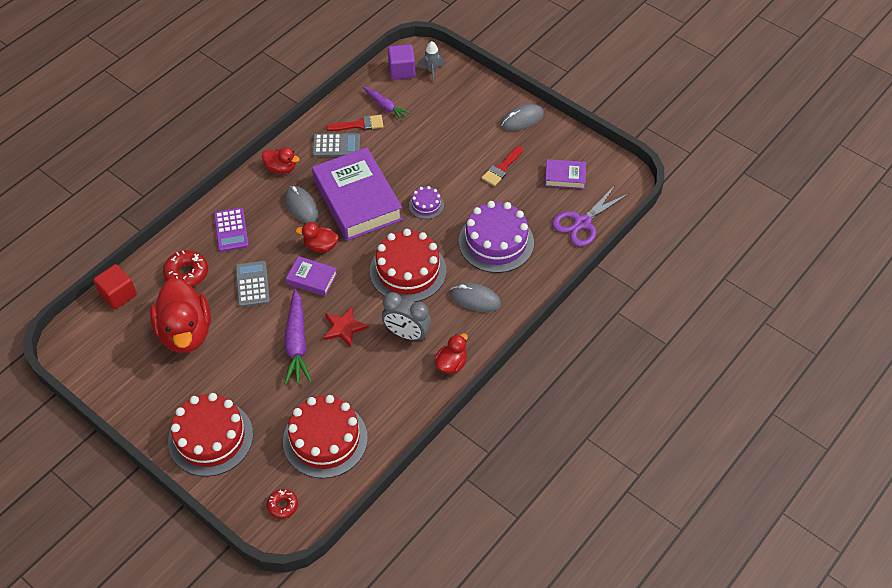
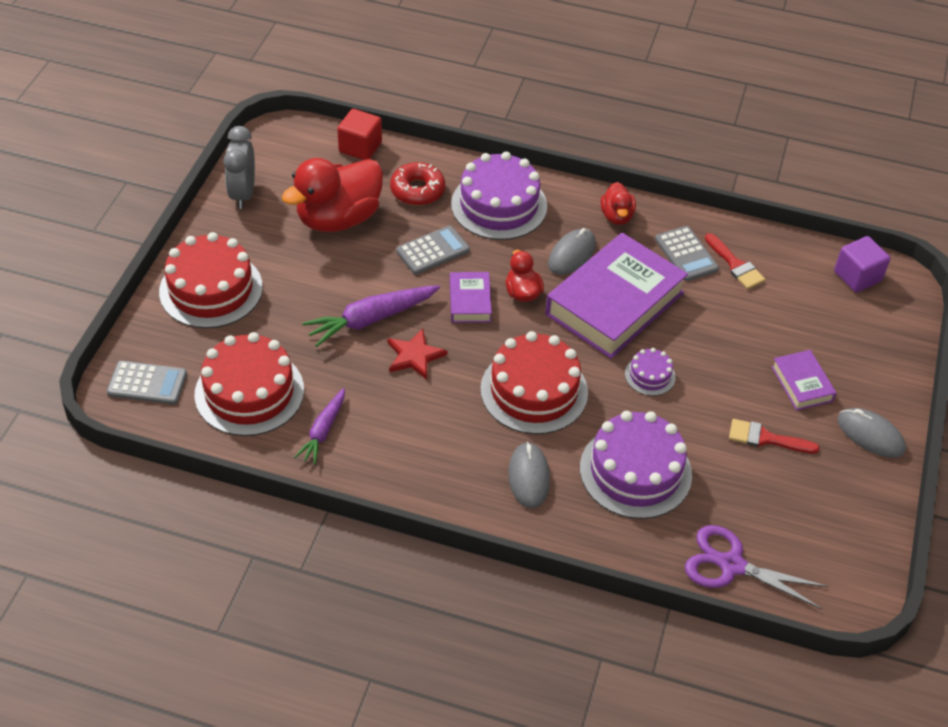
camera: 65 degrees right, 5 degrees down
(231, 230) = (499, 205): purple calculator -> purple cake
(283, 505) = (147, 383): red donut -> grey calculator
(385, 106) = (784, 280): purple carrot -> purple carrot (323, 431)
(407, 334) = (436, 421): grey clock -> grey clock (243, 194)
(432, 71) = (881, 308): grey rocket -> none
(451, 364) = (414, 483): red duck -> none
(565, 177) = (801, 519): purple book -> purple book (802, 384)

